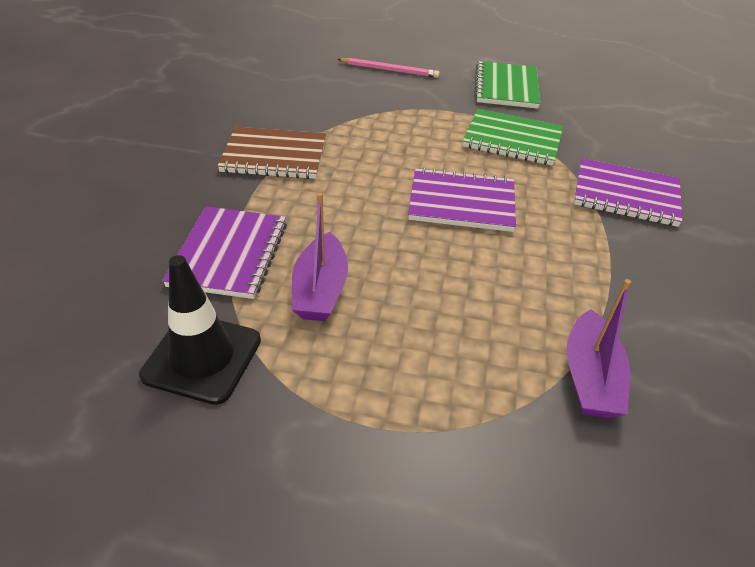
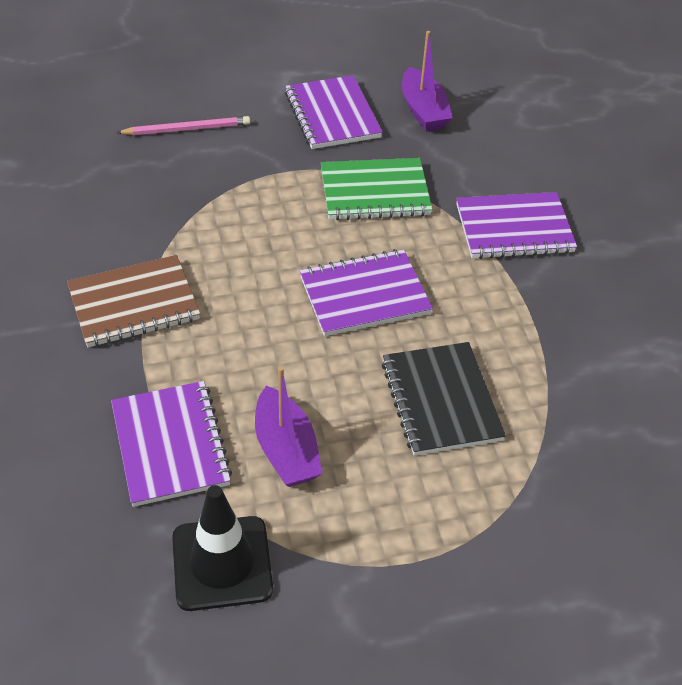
camera: 25 degrees left, 5 degrees up
(485, 300) = (440, 400): none -> black notebook
(506, 87) = (332, 115): green notebook -> purple notebook
(590, 378) = (561, 443): purple boat -> purple boat (423, 110)

